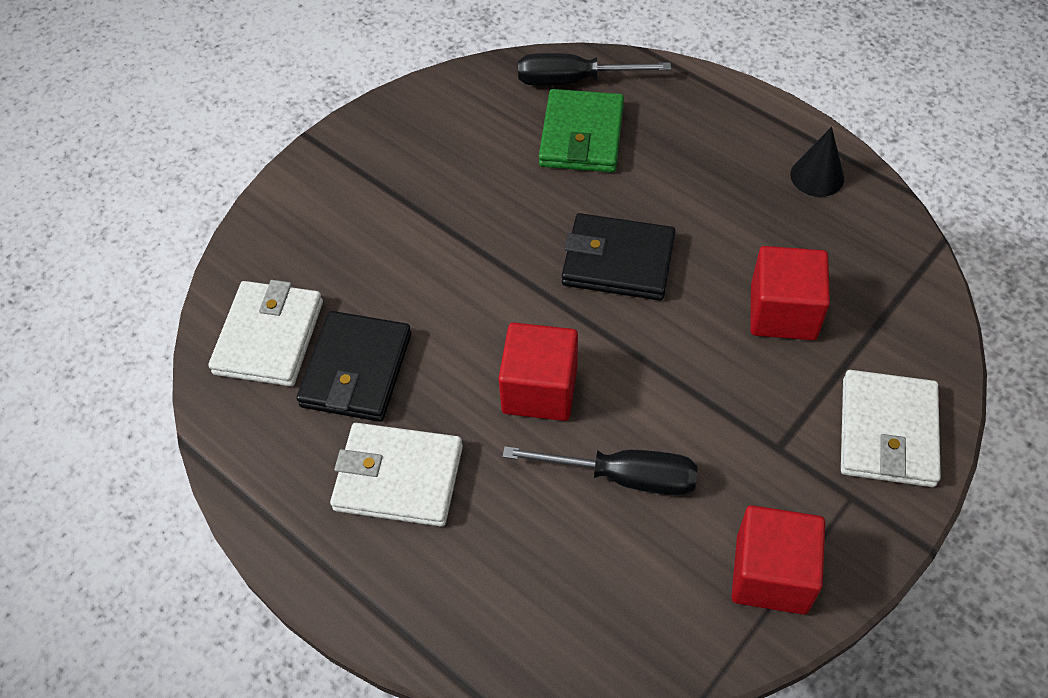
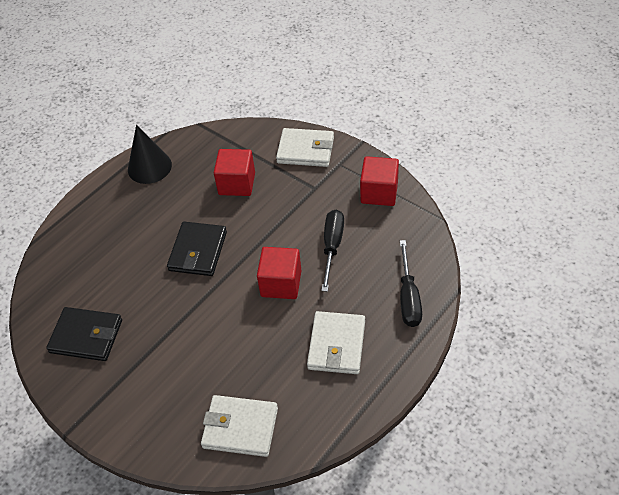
camera: 90 degrees left, 5 degrees down
(356, 370) = (266, 374): black wallet -> black wallet (86, 336)
(574, 80) = (52, 277): black screwdriver -> black screwdriver (408, 297)
(581, 136) = (100, 271): green wallet -> none
(817, 176) = (149, 167): black cone -> black cone, size x1.54

